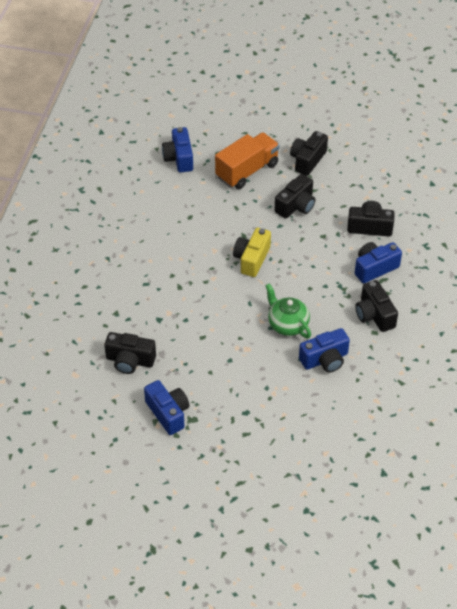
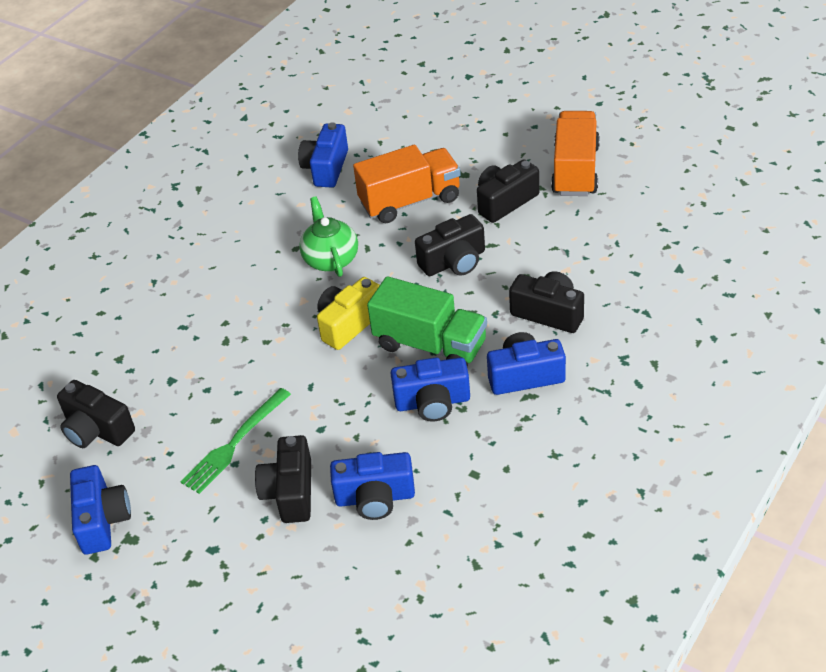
camera: 25 degrees right, 5 degrees down
(223, 348) = (235, 443): none -> green fork
(287, 324) = (347, 430): green teapot -> green teapot (330, 259)
(309, 261) = (430, 345): none -> green truck
(329, 296) = (432, 402): none -> blue camera
(341, 131) = (575, 170): none -> orange truck
(374, 315) = (488, 447): black camera -> black camera (290, 492)

